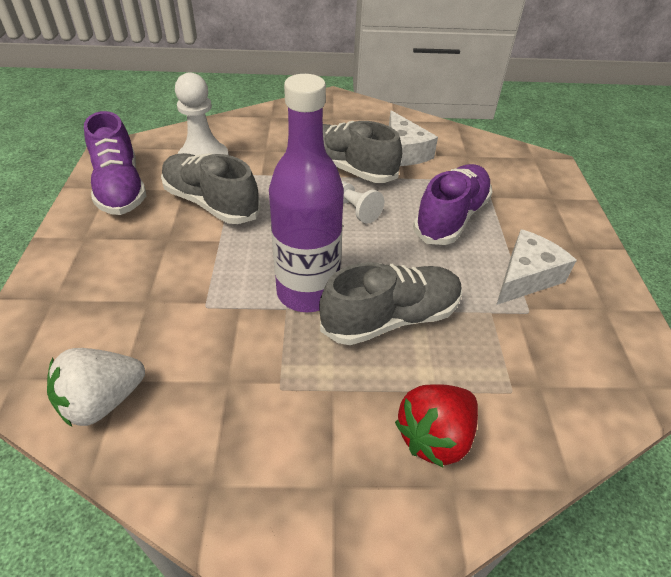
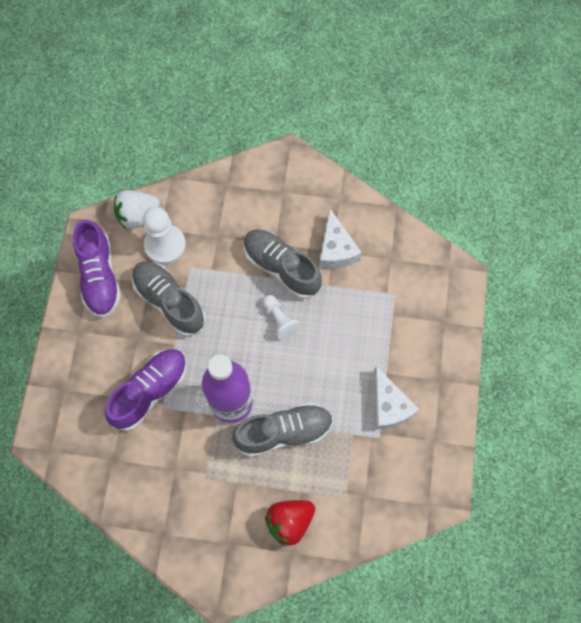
camera: 10 degrees right, 25 degrees up
(103, 401) = (102, 474): white strawberry -> white strawberry (137, 216)
(451, 218) = (353, 337): purple shoe -> purple shoe (150, 391)
(526, 277) = (389, 406): white cheese -> white cheese turned 105 degrees clockwise

